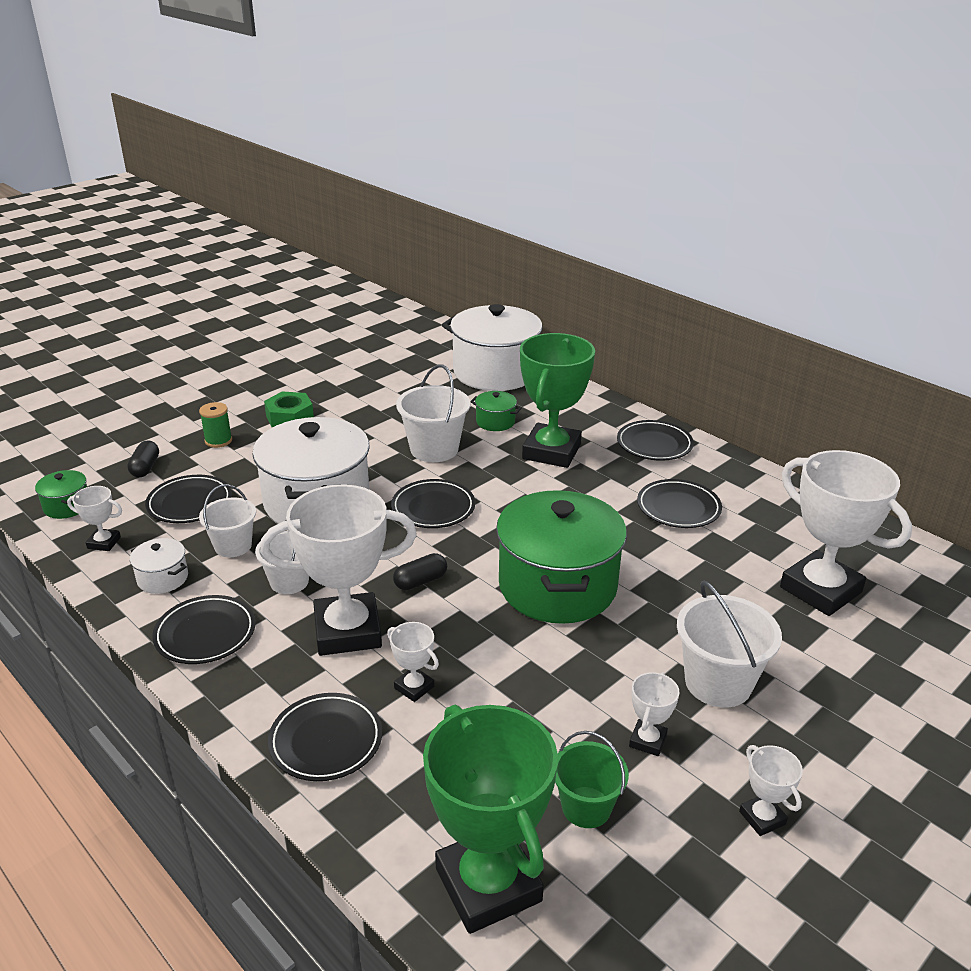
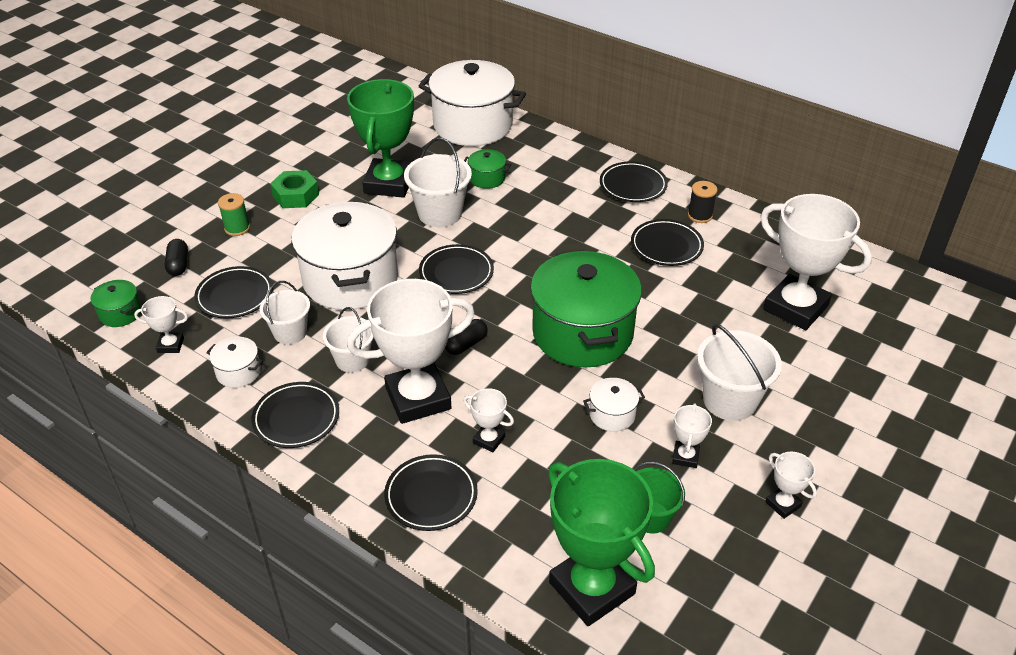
camera: 10 degrees left, 10 degrees up
(551, 451) = (545, 203): green trophy -> green trophy (389, 183)
(569, 679) = (612, 415): none -> white pot
(724, 481) = (700, 215): none -> black spool

